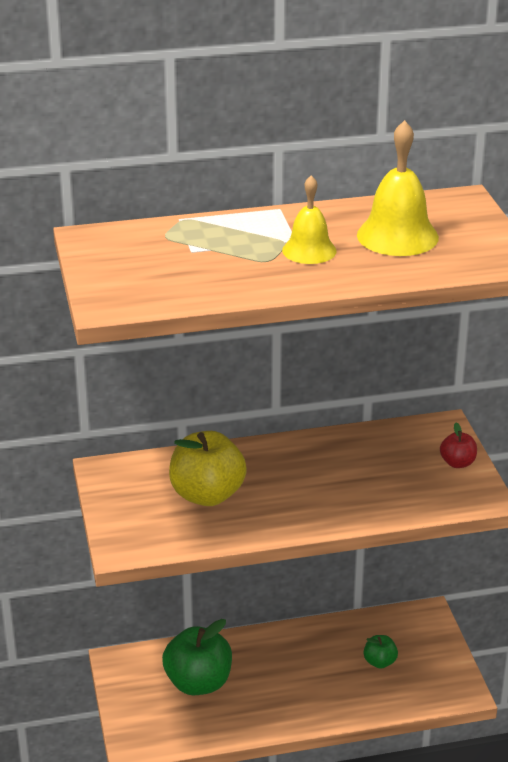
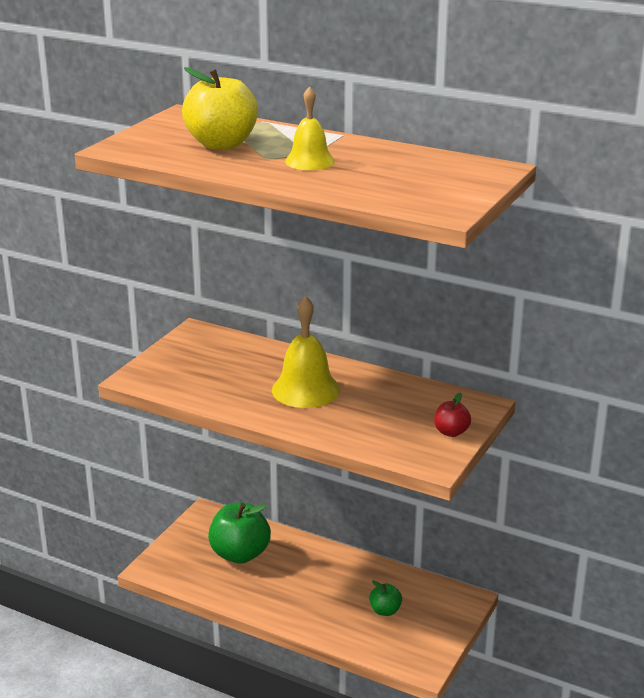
camera: 40 degrees right, 5 degrees down
(207, 495) = (237, 373): yellow apple -> yellow apple (221, 144)
(397, 236) = (393, 172): yellow bell -> yellow bell (305, 390)

